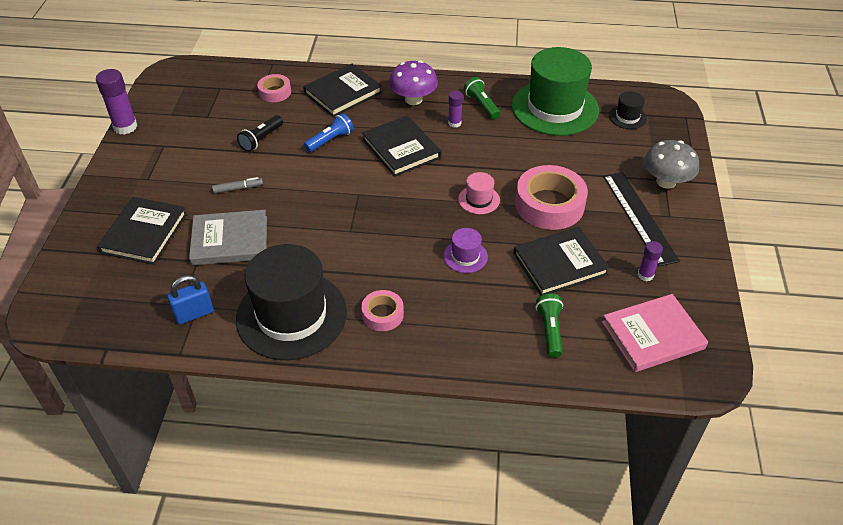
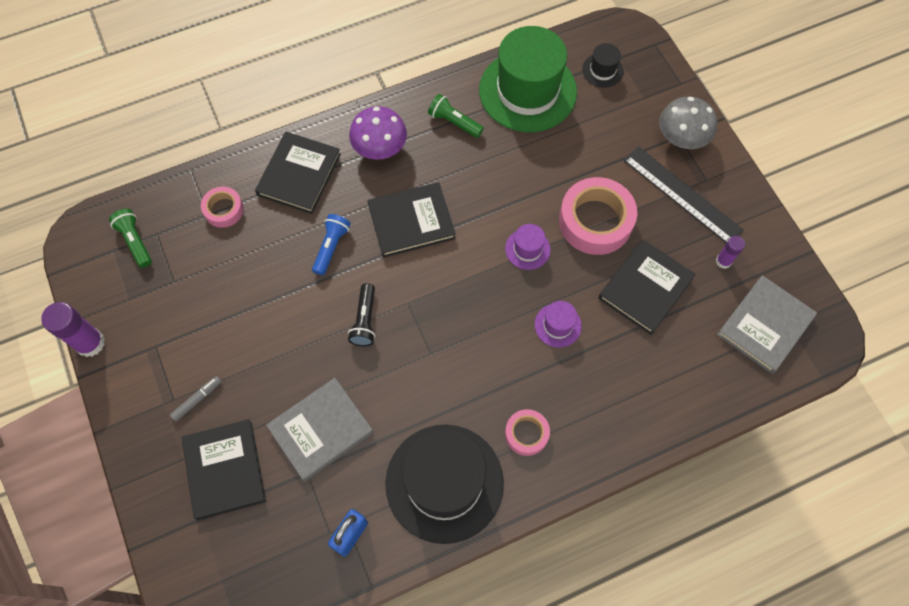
camera: 30 degrees left, 20 degrees up
(238, 188) = (280, 360): grey marker -> grey marker (197, 399)
(261, 139) = (257, 283): black flashlight -> black flashlight (365, 320)
(401, 148) = (411, 221): black book -> black book turned 45 degrees counterclockwise
(454, 123) = (442, 160): purple glue stick -> none
(479, 199) = (527, 249): pink hat -> purple hat
(550, 330) = (679, 368): green flashlight -> green flashlight (135, 241)
(653, 335) = (765, 326): pink book -> grey book

